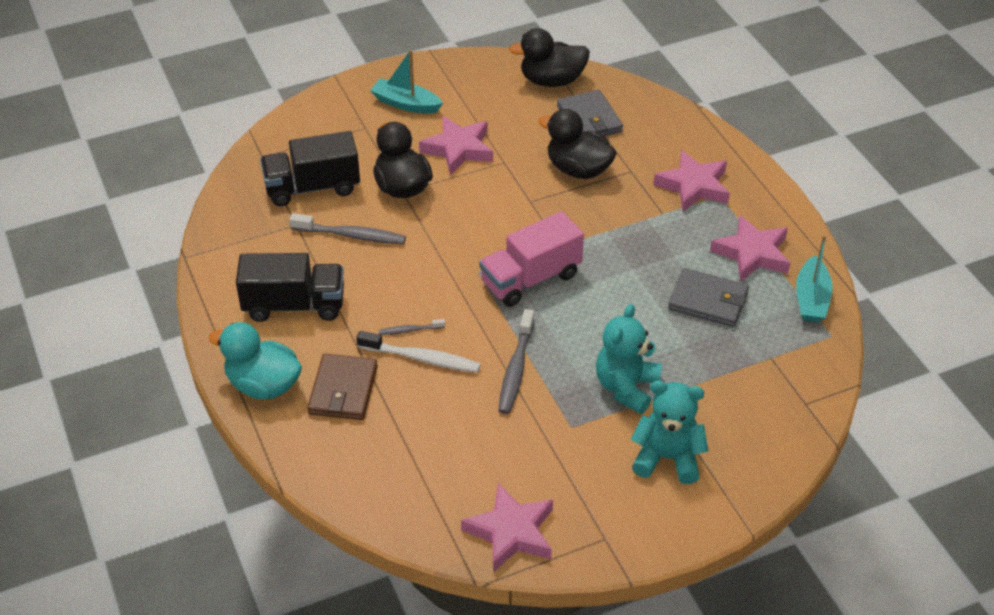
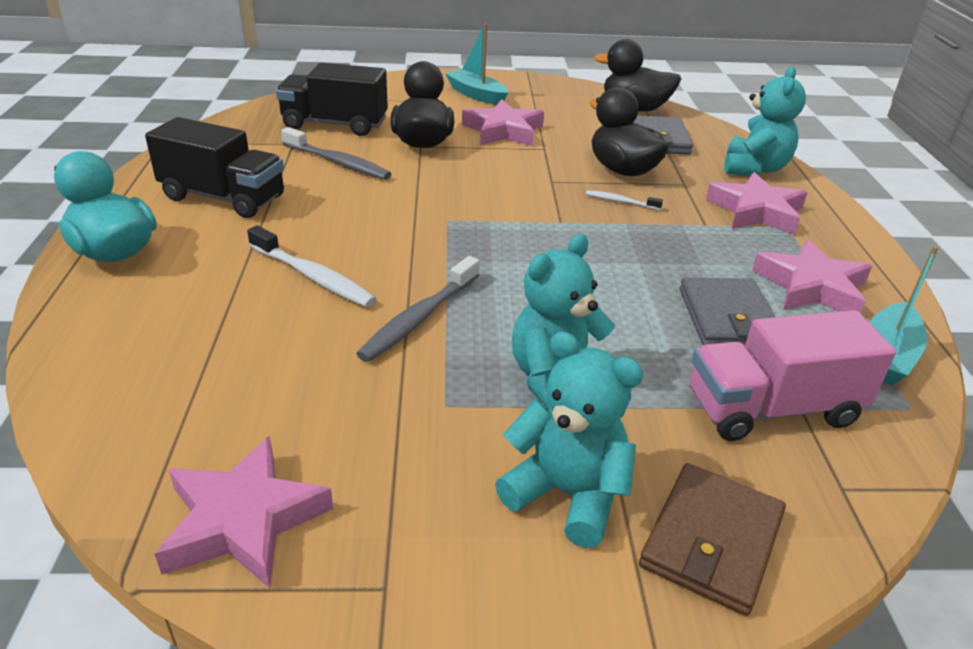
camera: 20 degrees right, 10 degrees down
(343, 390) = (193, 280): brown wallet -> brown wallet (711, 541)
(410, 330) = (324, 248): grey toothbrush -> none
(531, 279) = (504, 240): pink truck -> pink truck (772, 409)
(592, 208) = (620, 201): none -> white toothbrush
(677, 134) = (754, 169): none -> turquoise teddy bear
(708, 301) = (727, 318): grey wallet -> grey wallet turned 45 degrees clockwise

